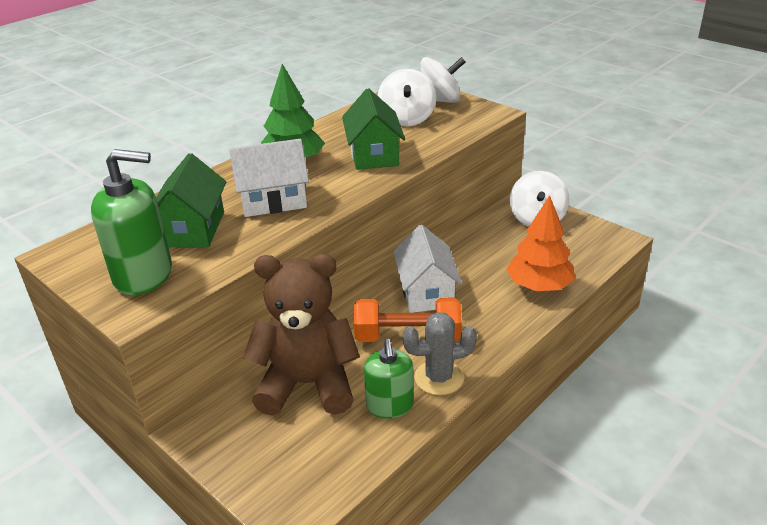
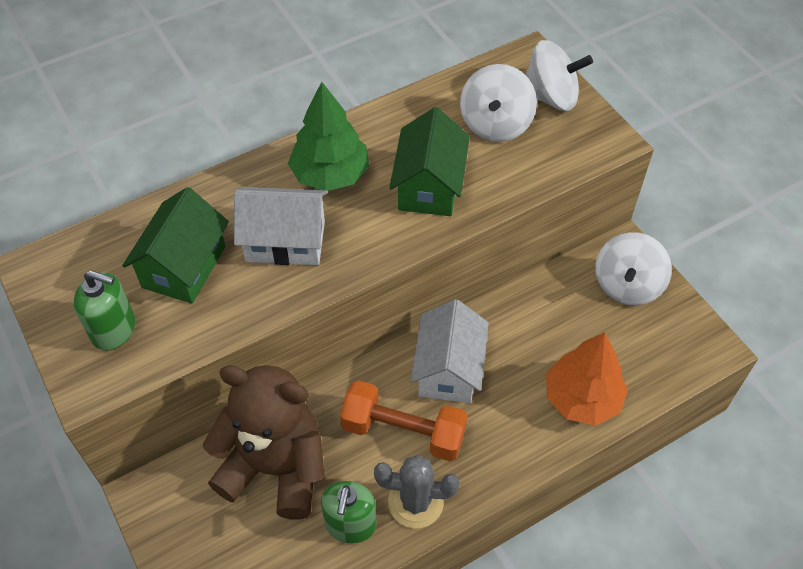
camera: 15 degrees right, 20 degrees up
(143, 275) = (114, 329): green soap dispenser -> green soap dispenser, size x0.66

